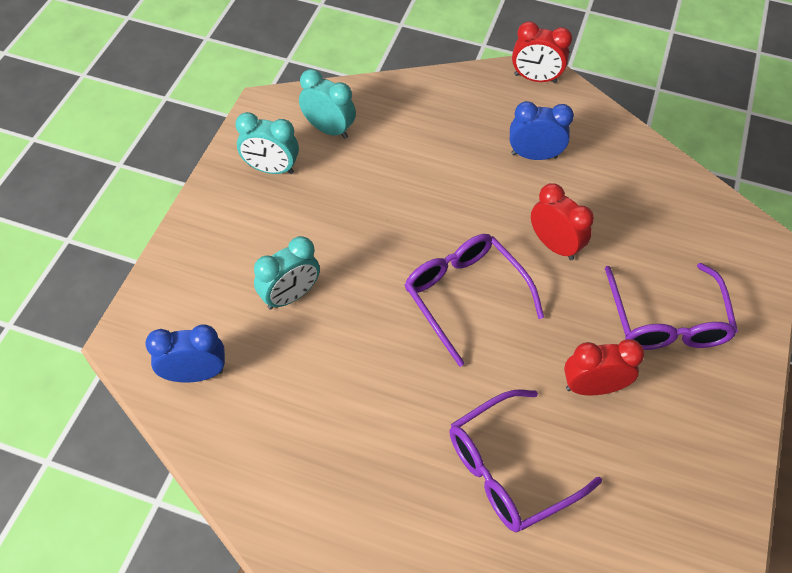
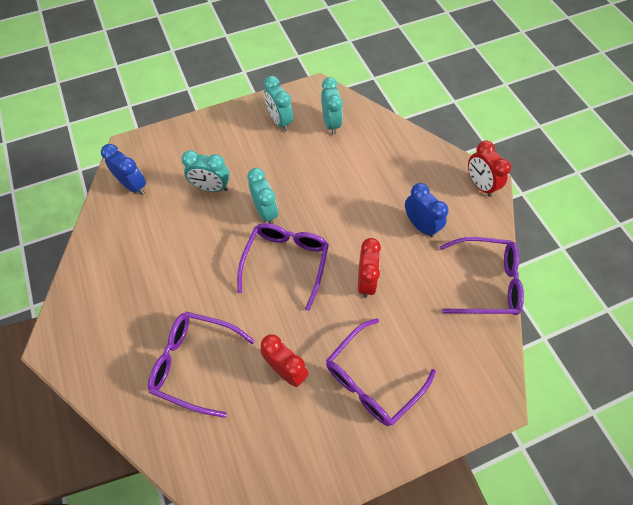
camera: 50 degrees right, 5 degrees up
(380, 269) = (265, 212): none -> turquoise clock
(643, 157) = (486, 282): none -> purple glasses

